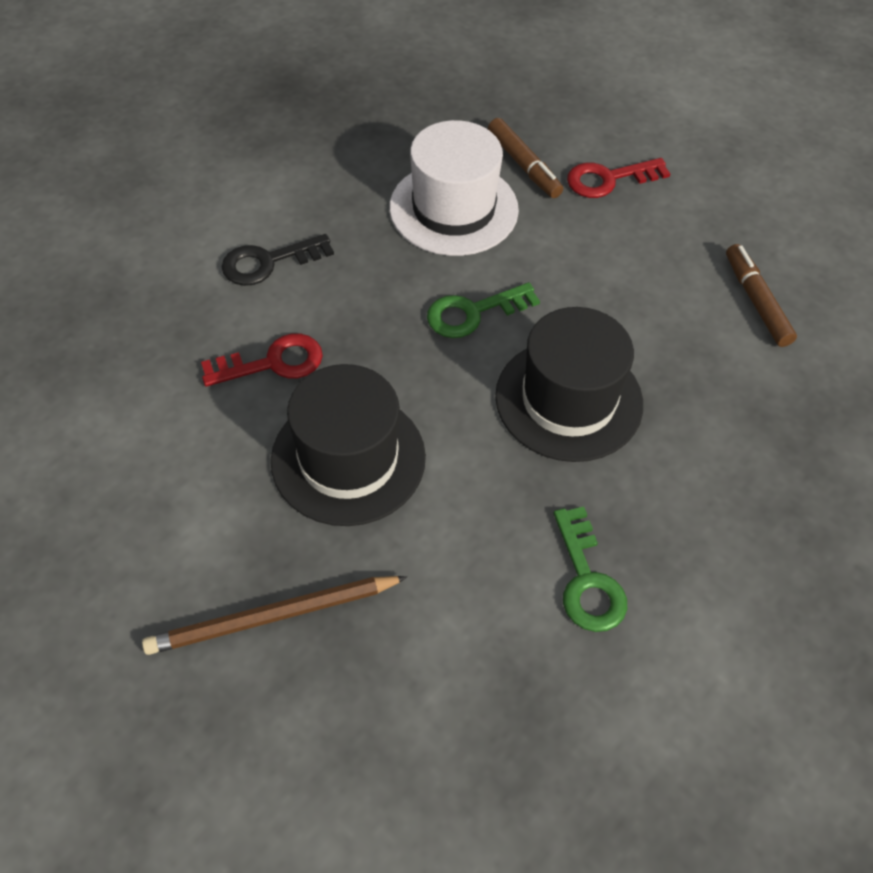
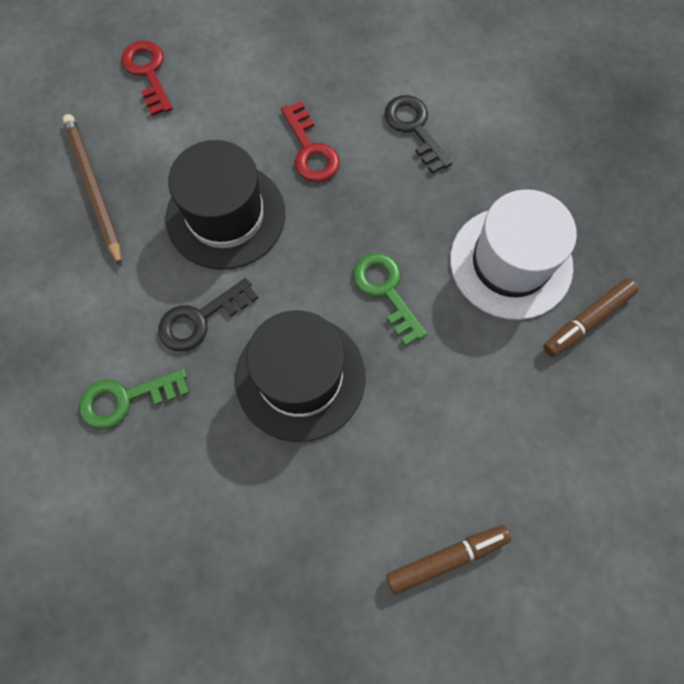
camera: 85 degrees right, 15 degrees up
(488, 494) = (200, 319): none -> black key
(608, 179) = (588, 405): red key -> red key (148, 73)

